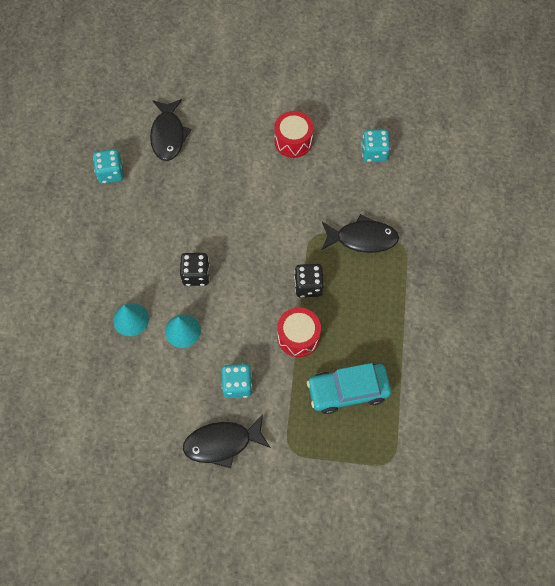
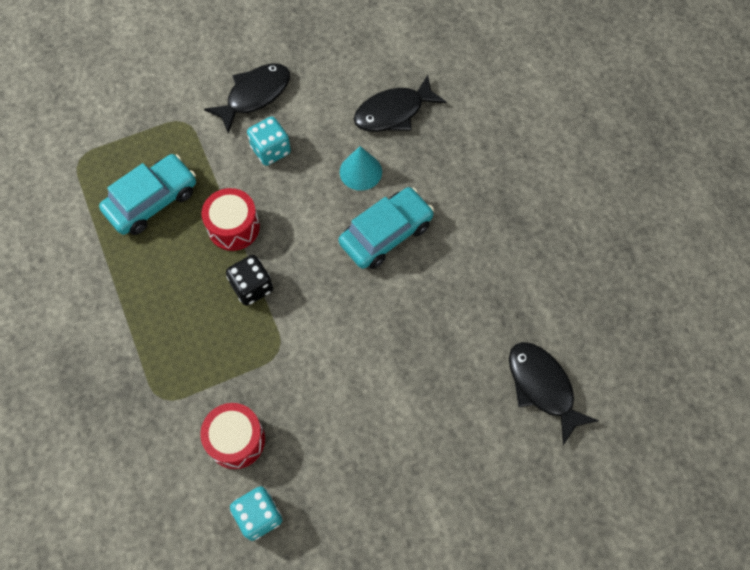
camera: 150 degrees right, 0 degrees up
(111, 173) = (570, 298): turquoise dice -> none
(131, 319) = (422, 155): turquoise cone -> none
(196, 275) = (386, 234): black dice -> turquoise car
(293, 141) = (378, 471): red drum -> red drum (236, 440)
(362, 238) = (216, 380): black fish -> black fish (393, 112)

